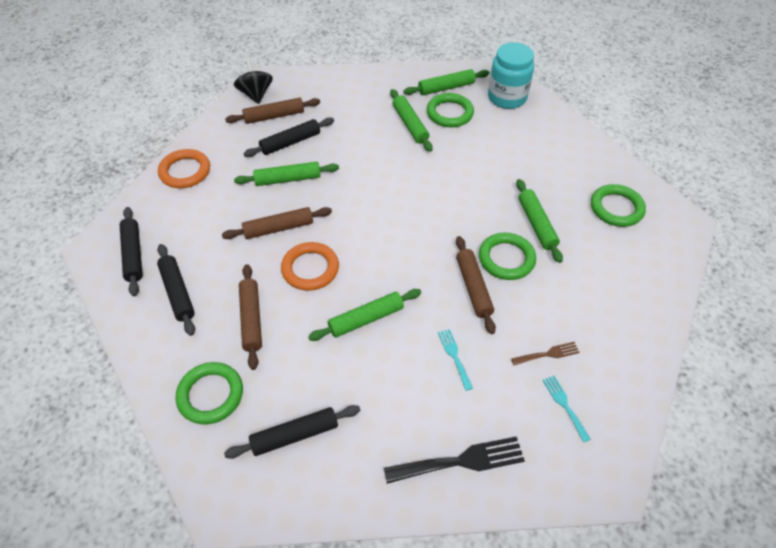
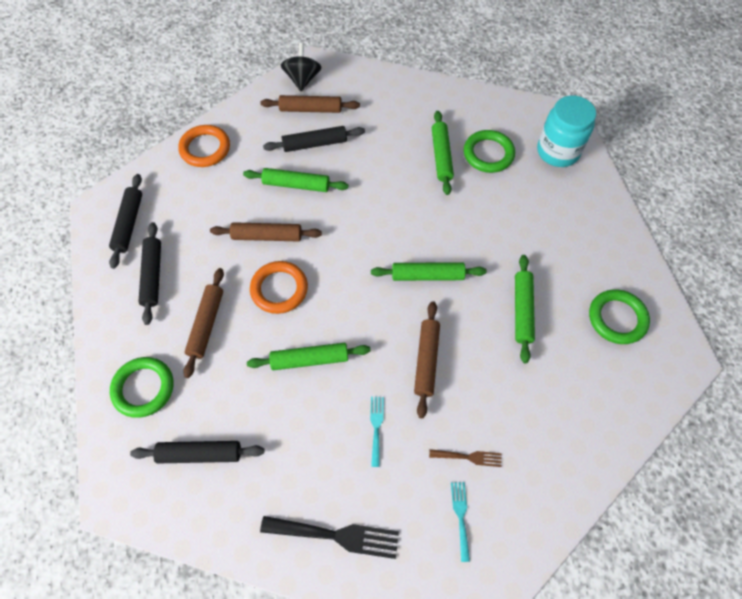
camera: 20 degrees right, 10 degrees up
(446, 88) = (498, 122): green rolling pin -> green rolling pin (427, 275)
(506, 259) = (473, 339): green ring -> none

